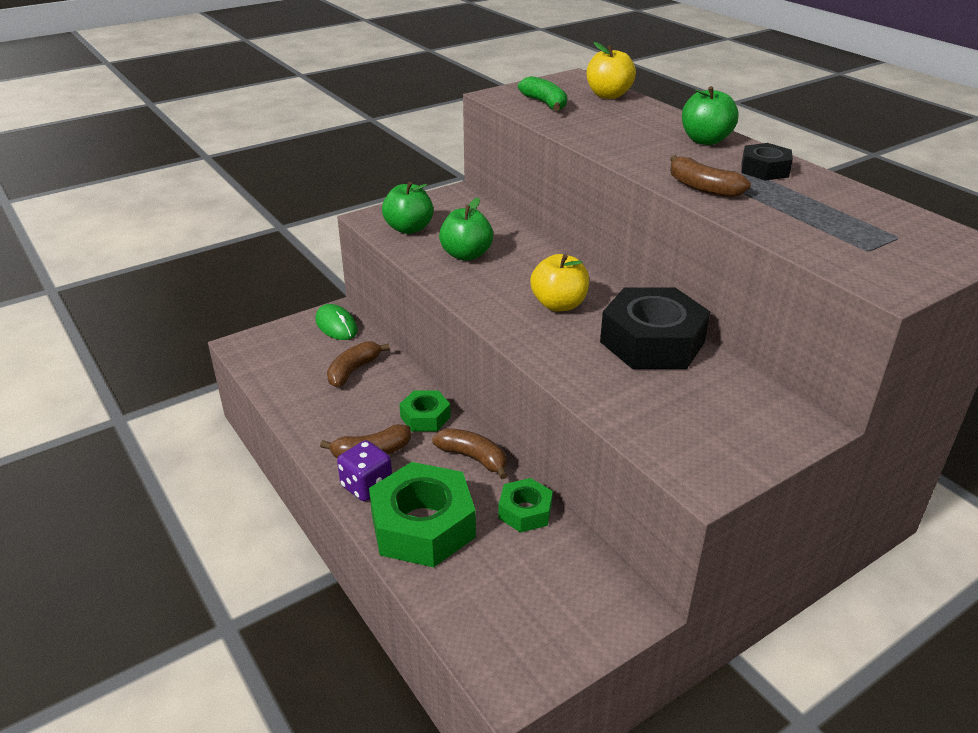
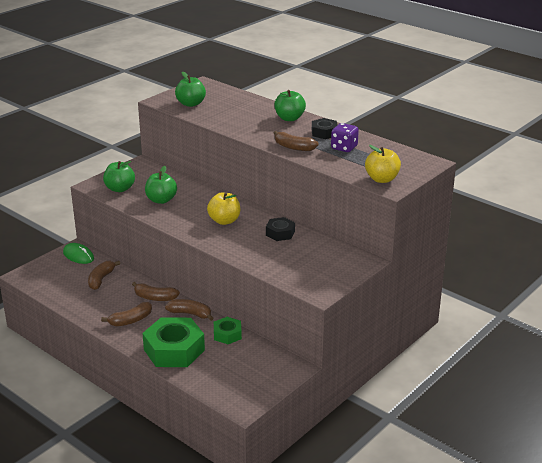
camera: 15 degrees left, 5 degrees down
(366, 486) = (135, 337): purple dice -> purple dice (344, 148)
(425, 417) = (155, 298): green nut -> brown banana
(545, 103) = (191, 104): green banana -> green apple
(608, 95) = (227, 94): yellow apple -> yellow apple (382, 179)
(652, 342) = (280, 233): black nut -> black nut, size x0.53

